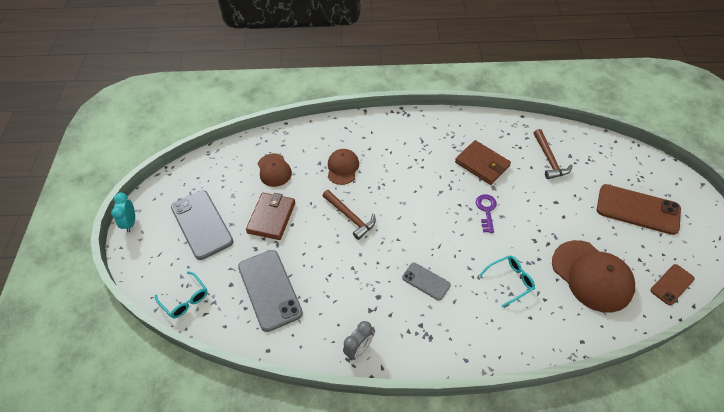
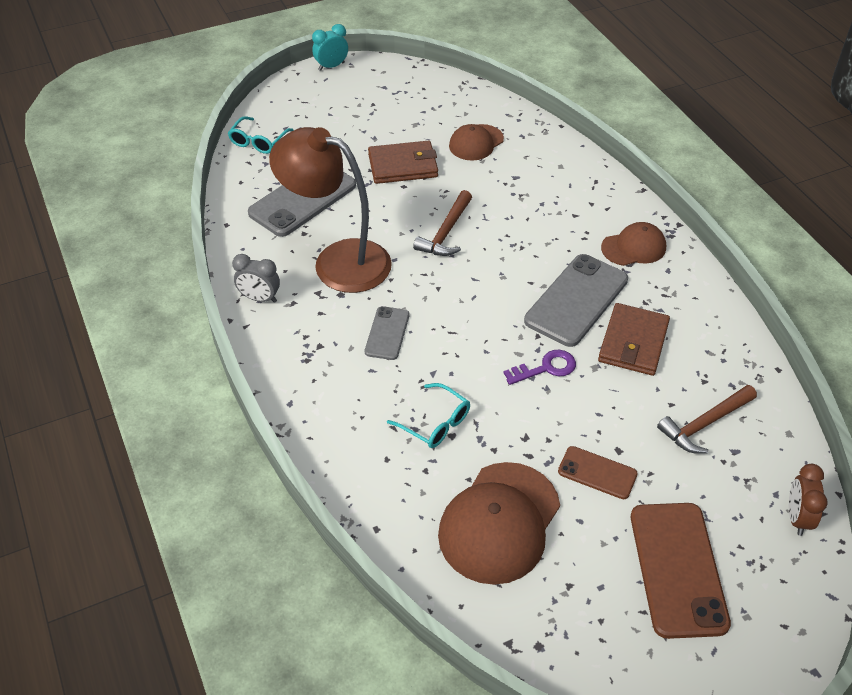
camera: 65 degrees right, 5 degrees down
(201, 224) = (360, 116): grey phone -> grey phone (576, 300)
(342, 167) = (522, 200): brown cap -> brown cap (634, 247)
(345, 288) = (338, 261): none -> brown lamp
(616, 151) = (797, 518): none -> brown clock
(672, 284) = (543, 640): brown phone -> brown phone (597, 473)

